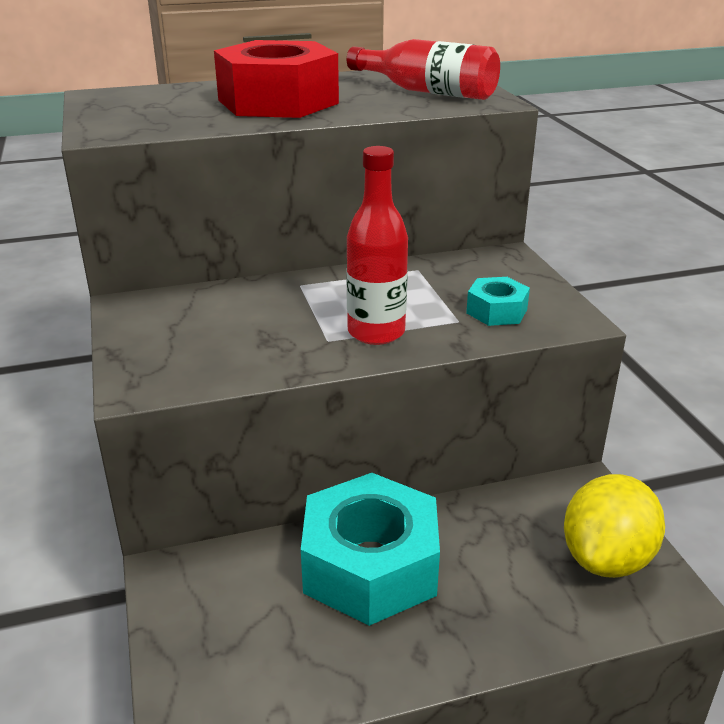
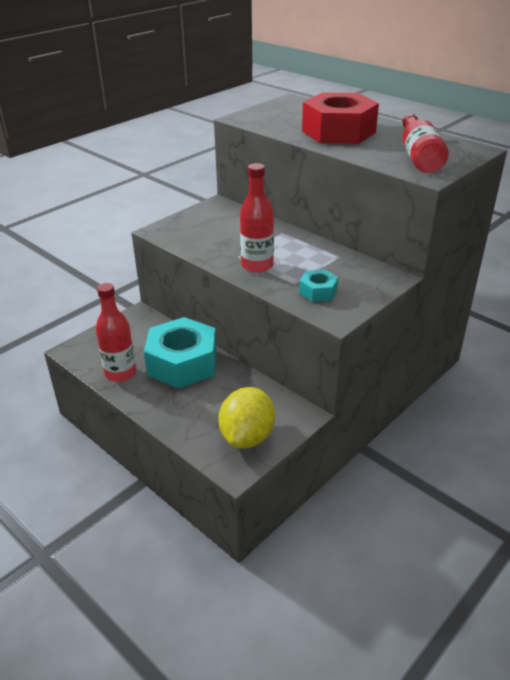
camera: 60 degrees right, 5 degrees up
(332, 663) = (120, 373): none -> red bottle
(606, 559) = (247, 436): yellow lemon -> yellow lemon turned 75 degrees counterclockwise

